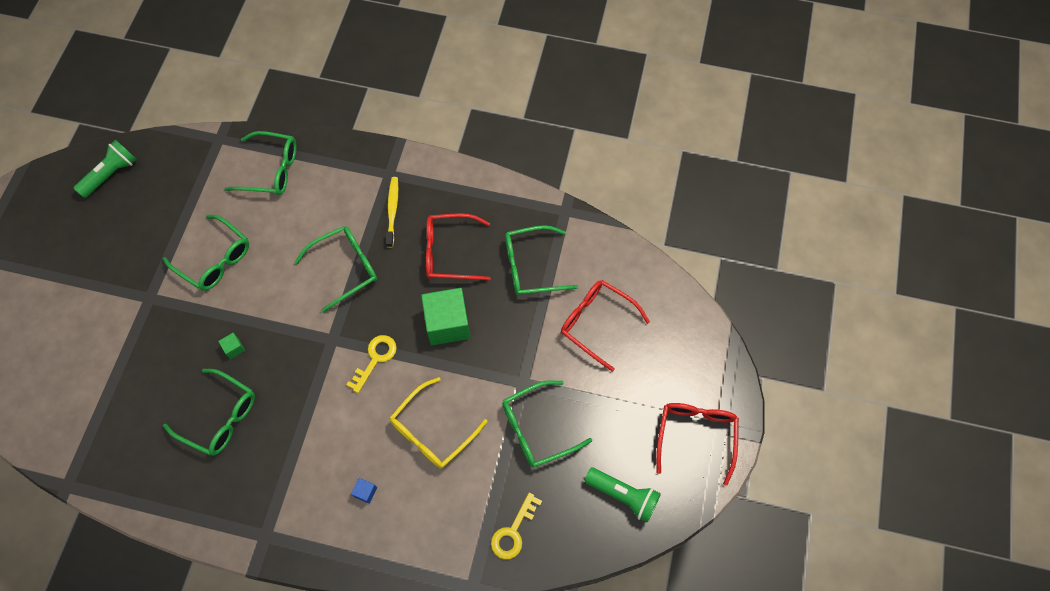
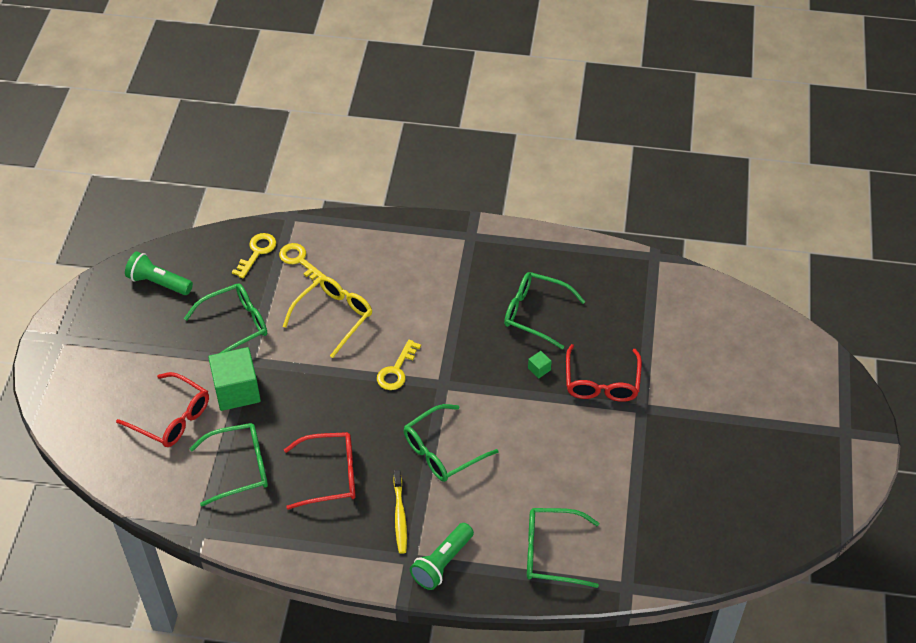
camera: 175 degrees right, 15 degrees down
(111, 174) = (738, 533): green flashlight -> green flashlight (442, 563)
(214, 259) = (586, 449): green glasses -> none
(365, 492) = (389, 269): blue cube -> none
(447, 324) = (327, 406): green cube -> green cube (237, 390)
(465, 513) = (300, 261): none -> yellow key
(695, 437) = (85, 330): red glasses -> red glasses (602, 382)

